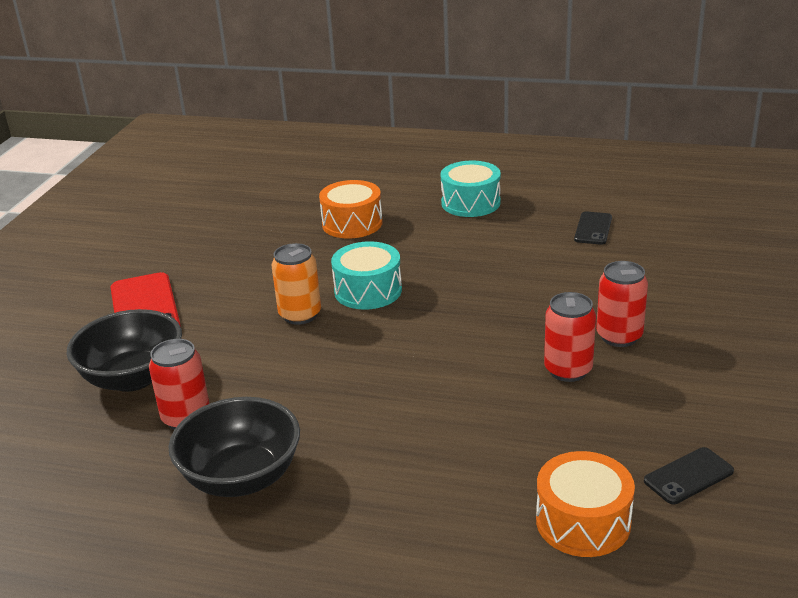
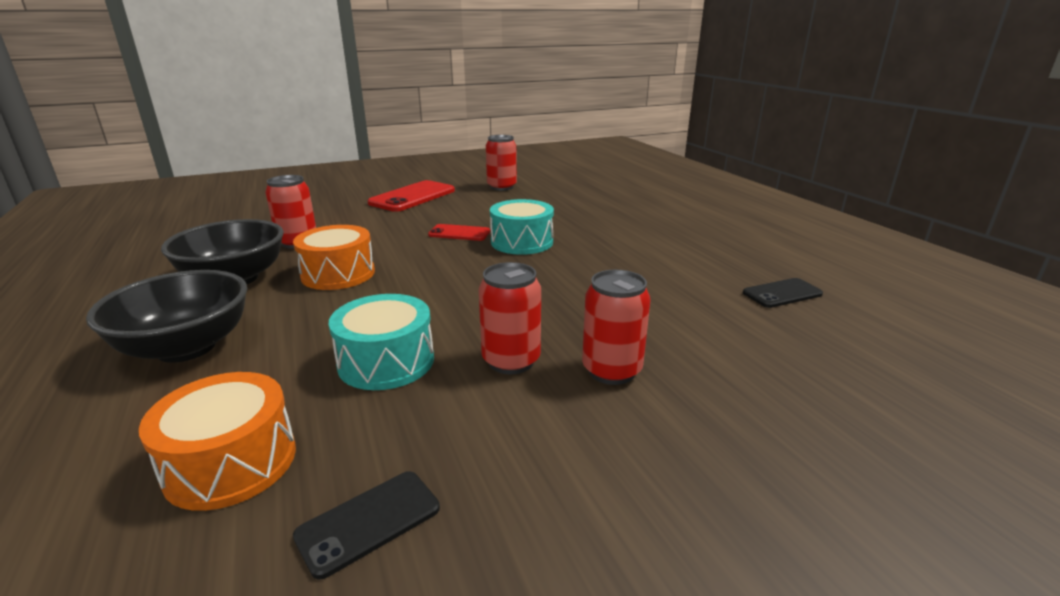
camera: 50 degrees right, 5 degrees down
(133, 378) = (333, 217): black bowl -> black bowl (186, 347)
(201, 247) = (501, 187): none -> red can
(300, 315) = (459, 233): orange can -> red phone
(352, 223) = (603, 211): orange drum -> orange drum (338, 274)
(470, 203) = (711, 234): turquoise drum -> turquoise drum (386, 361)
(688, 476) = (369, 522): black phone -> black phone turned 60 degrees counterclockwise

